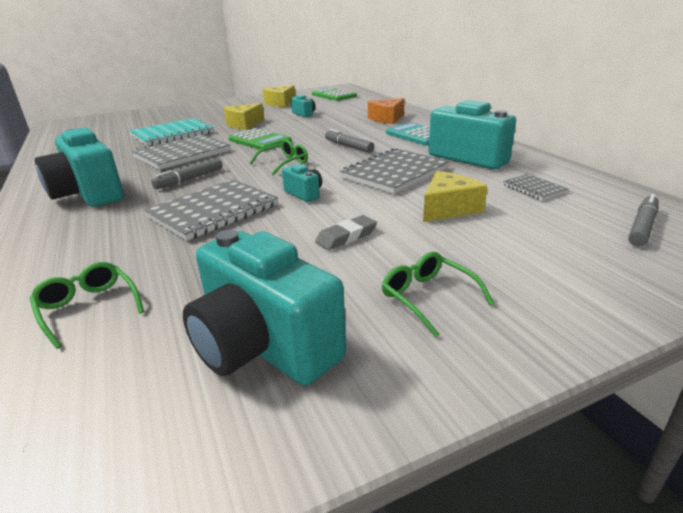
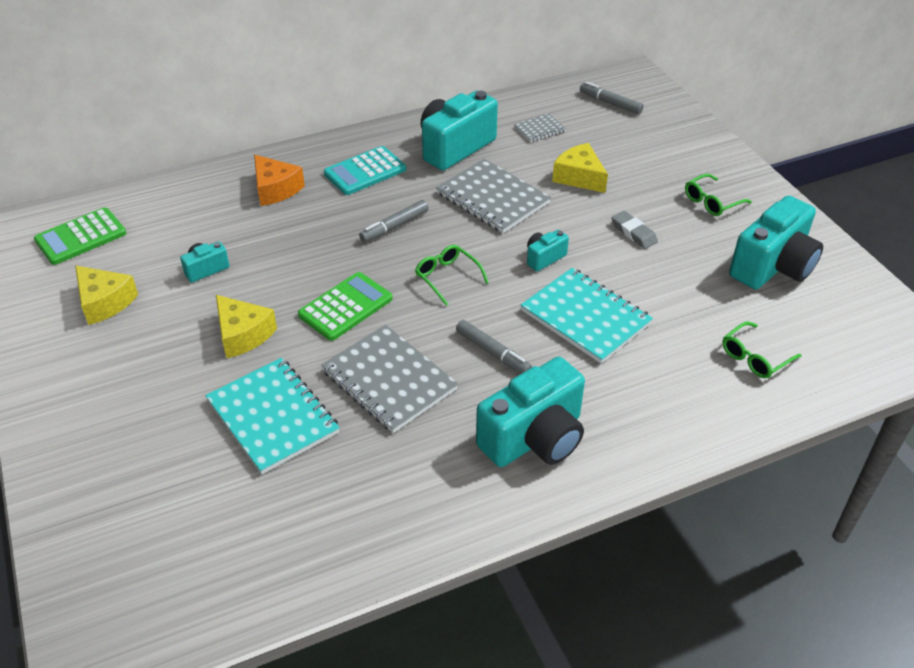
camera: 90 degrees left, 15 degrees up
(213, 211) = (585, 317): grey notebook -> turquoise notebook

